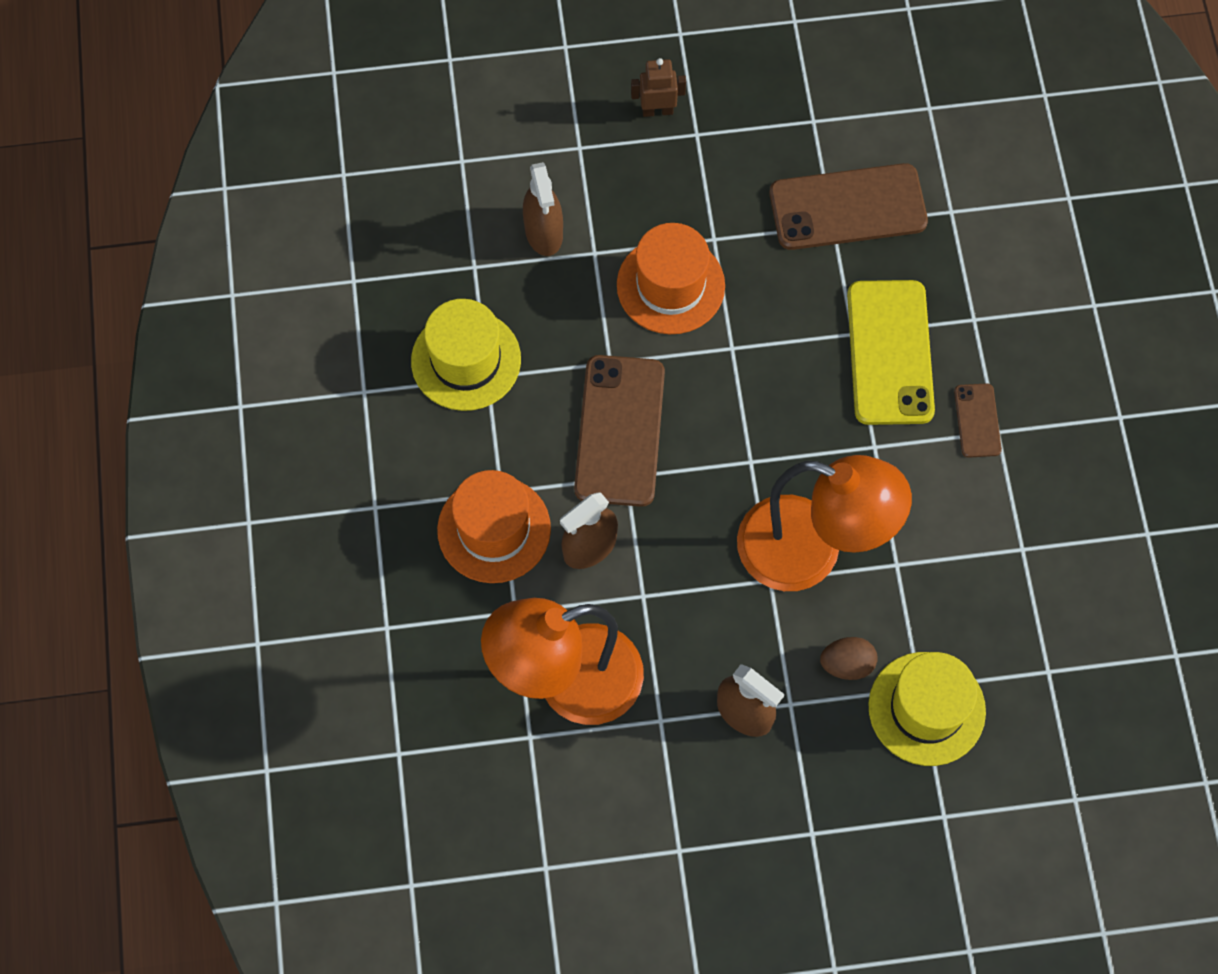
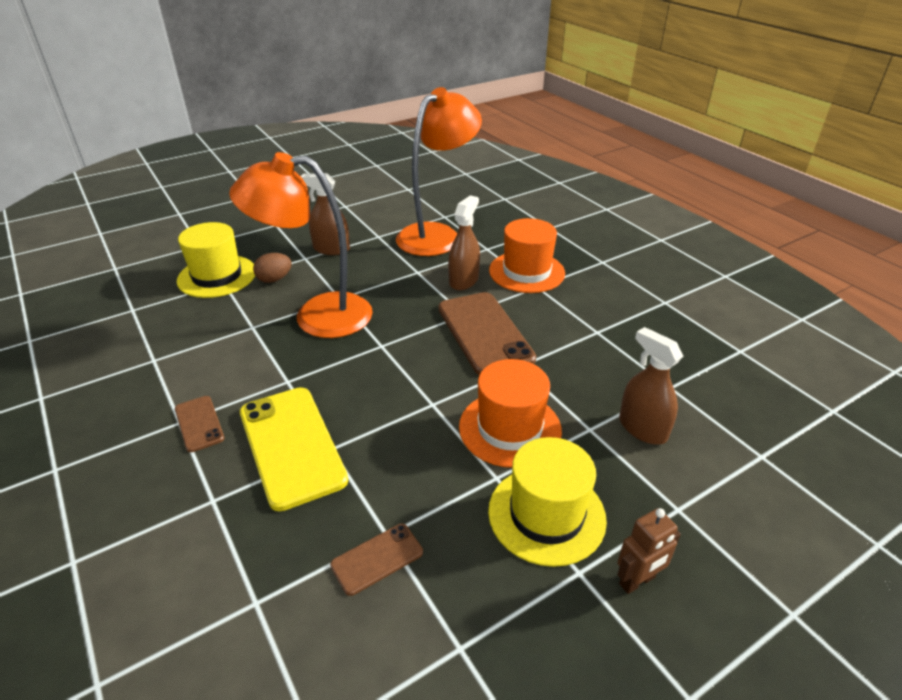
camera: 155 degrees right, 30 degrees down
(466, 360) = (619, 335): yellow hat -> yellow hat (546, 514)
(848, 207) = (377, 559): brown phone -> brown phone, size x0.49

